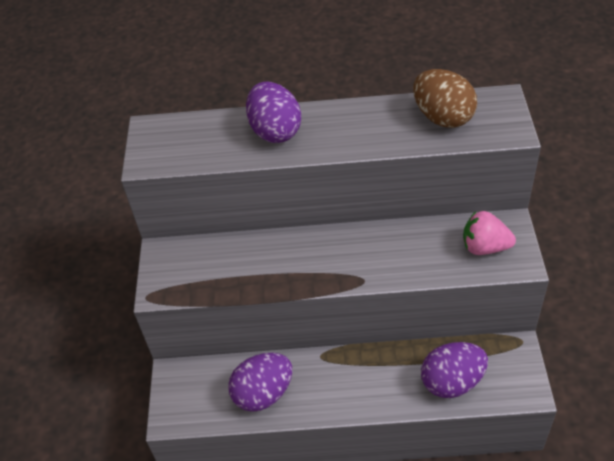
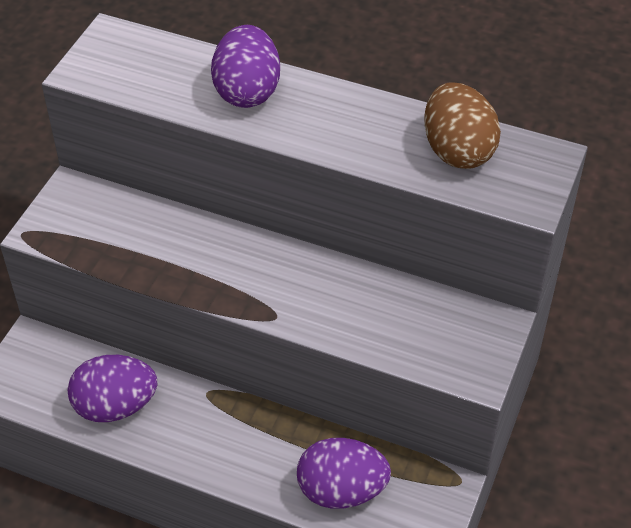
camera: 20 degrees right, 0 degrees up
(484, 247) = (447, 337): pink strawberry -> none

